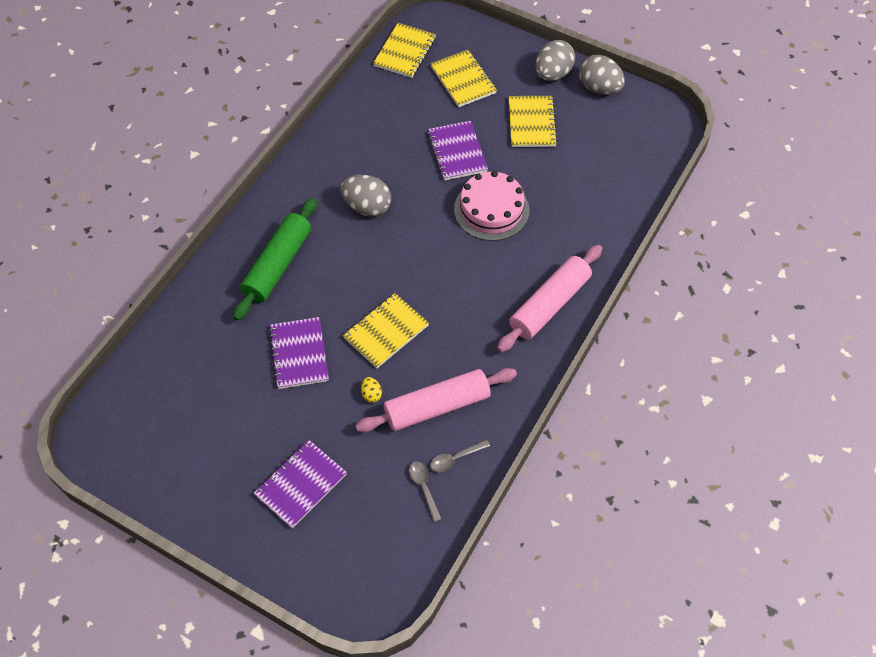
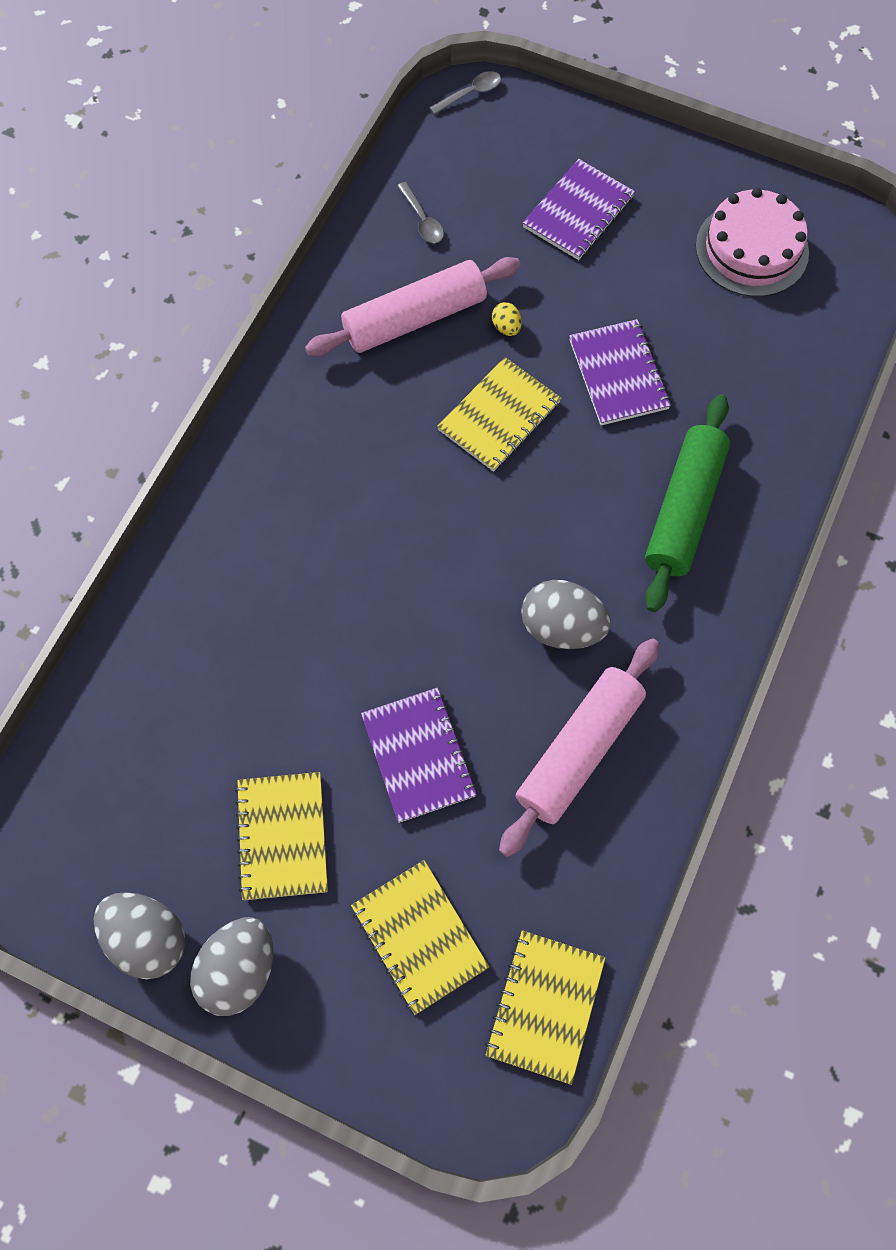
camera: 175 degrees right, 10 degrees up
(455, 458) = (384, 256): grey spoon -> grey spoon (470, 94)
(491, 210) = (351, 639): pink cake -> pink cake (752, 249)
(550, 305) = (256, 477): pink rolling pin -> pink rolling pin (578, 750)

